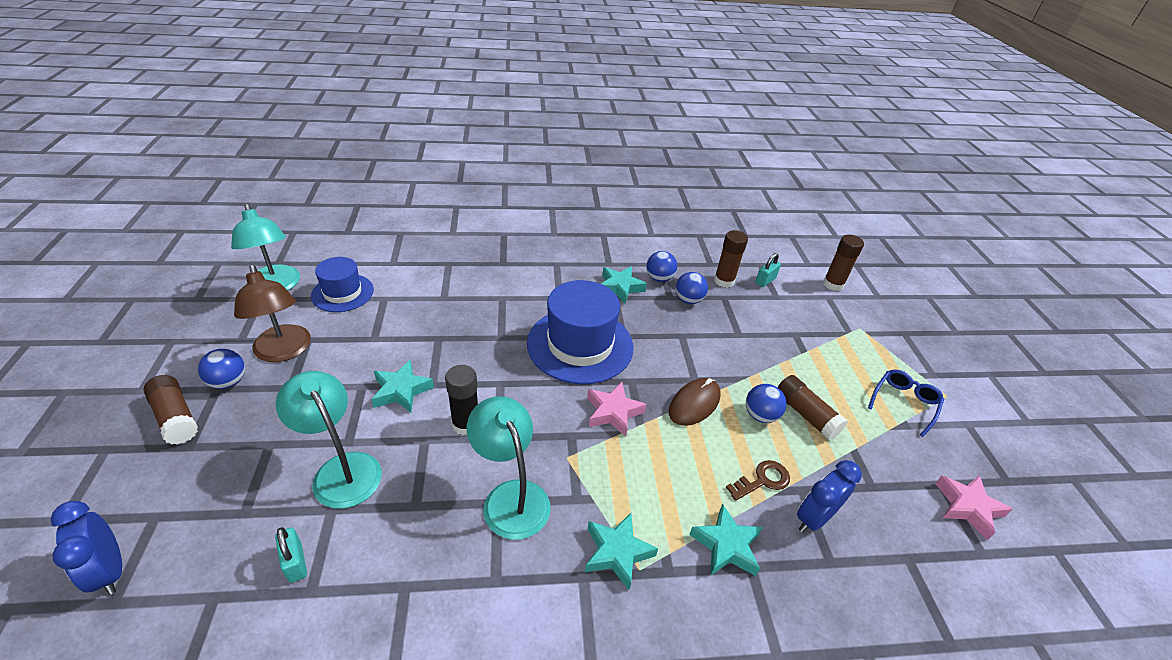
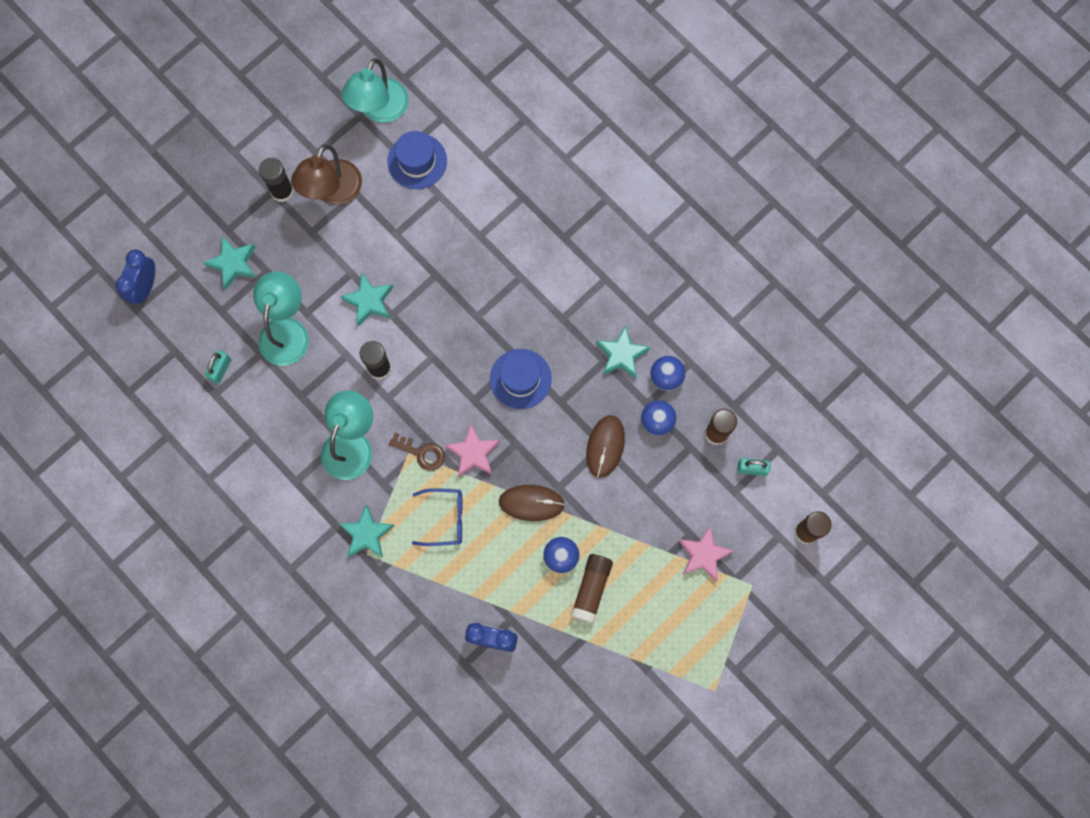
camera: 55 degrees right, 35 degrees up
(176, 417) = (236, 197): brown glue stick -> none
(228, 382) = (282, 191): blue ball -> black glue stick
(580, 345) = (520, 379): blue hat -> blue hat, size x0.59
(683, 334) = (605, 446): none -> brown mouse
(726, 545) = (424, 595): turquoise star -> turquoise star (233, 264)
(763, 480) = (497, 590): brown key -> brown key (422, 453)
(904, 403) = (672, 658): blue glasses -> blue glasses (444, 518)
(967, 507) = (590, 739): pink star -> pink star (703, 555)

